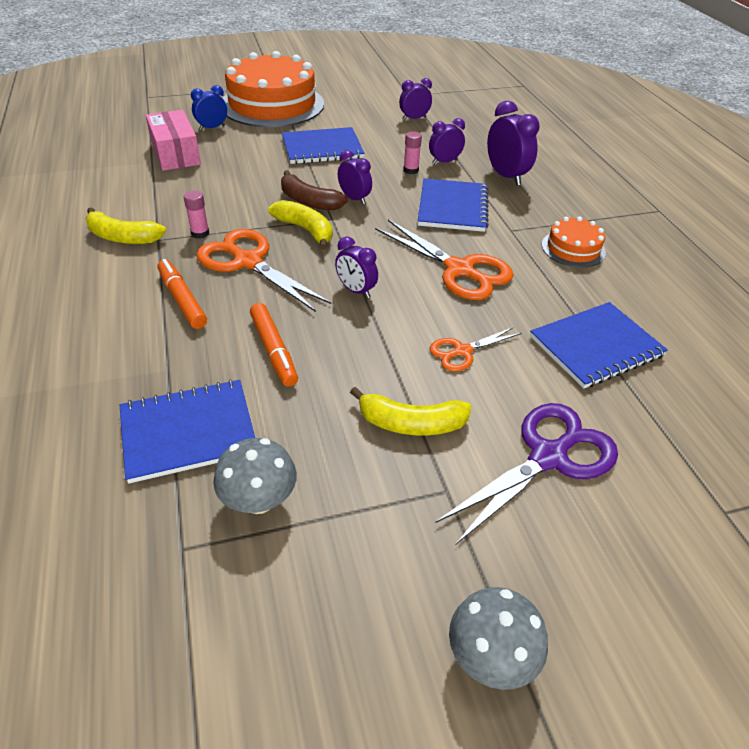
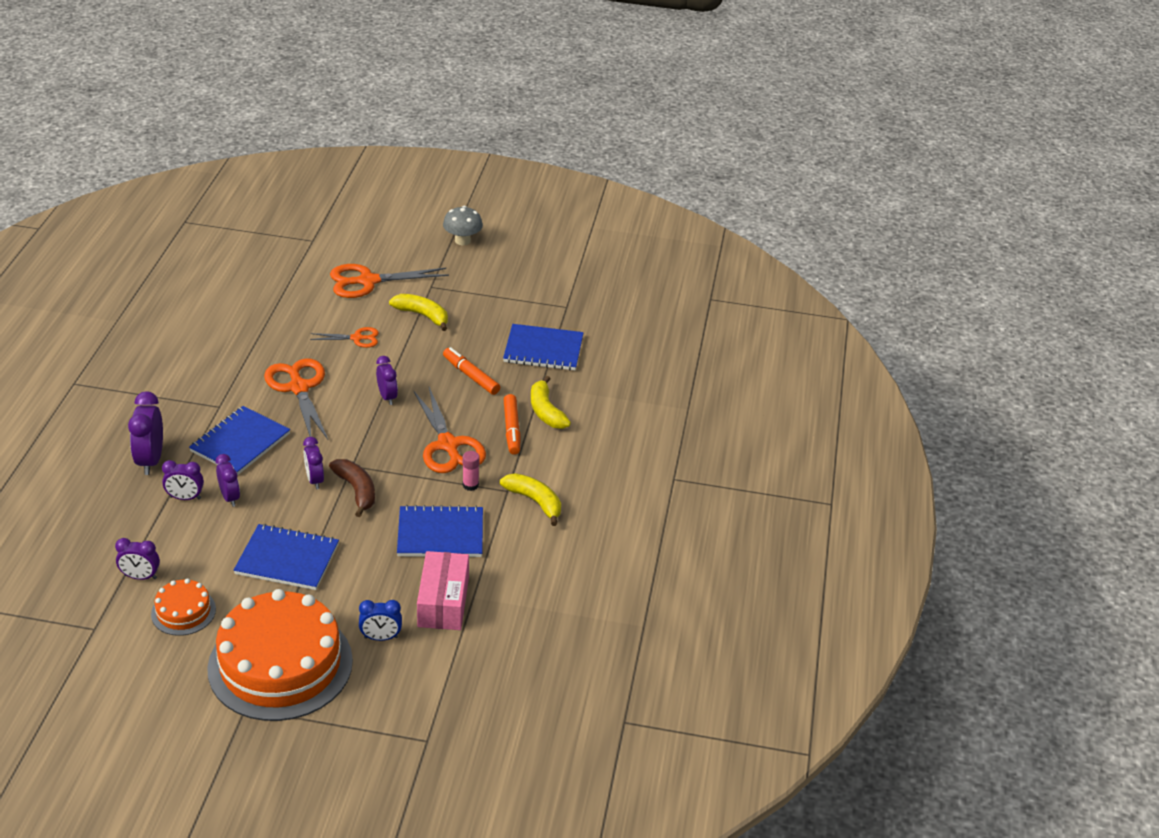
camera: 155 degrees left, 5 degrees down
(259, 500) = (522, 311): grey mushroom -> none
(273, 350) = (471, 376): orange marker -> orange marker turned 45 degrees counterclockwise
(305, 230) = (383, 460): yellow banana -> yellow banana (546, 411)
(411, 170) = (230, 497): pink glue stick -> purple clock
(548, 457) = (368, 281): purple scissors -> orange scissors
(573, 248) = (194, 376): orange cake -> orange cake (183, 611)
(596, 346) = (273, 315): blue notebook -> blue notebook (440, 534)

